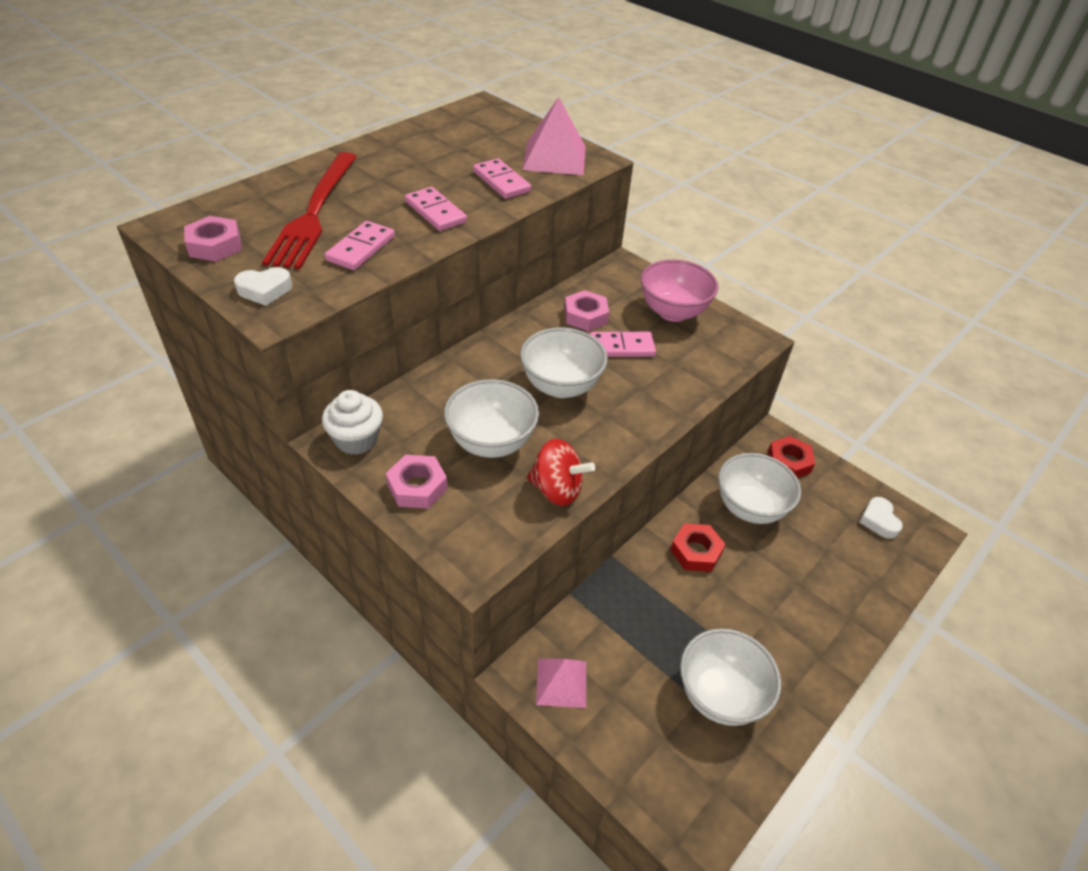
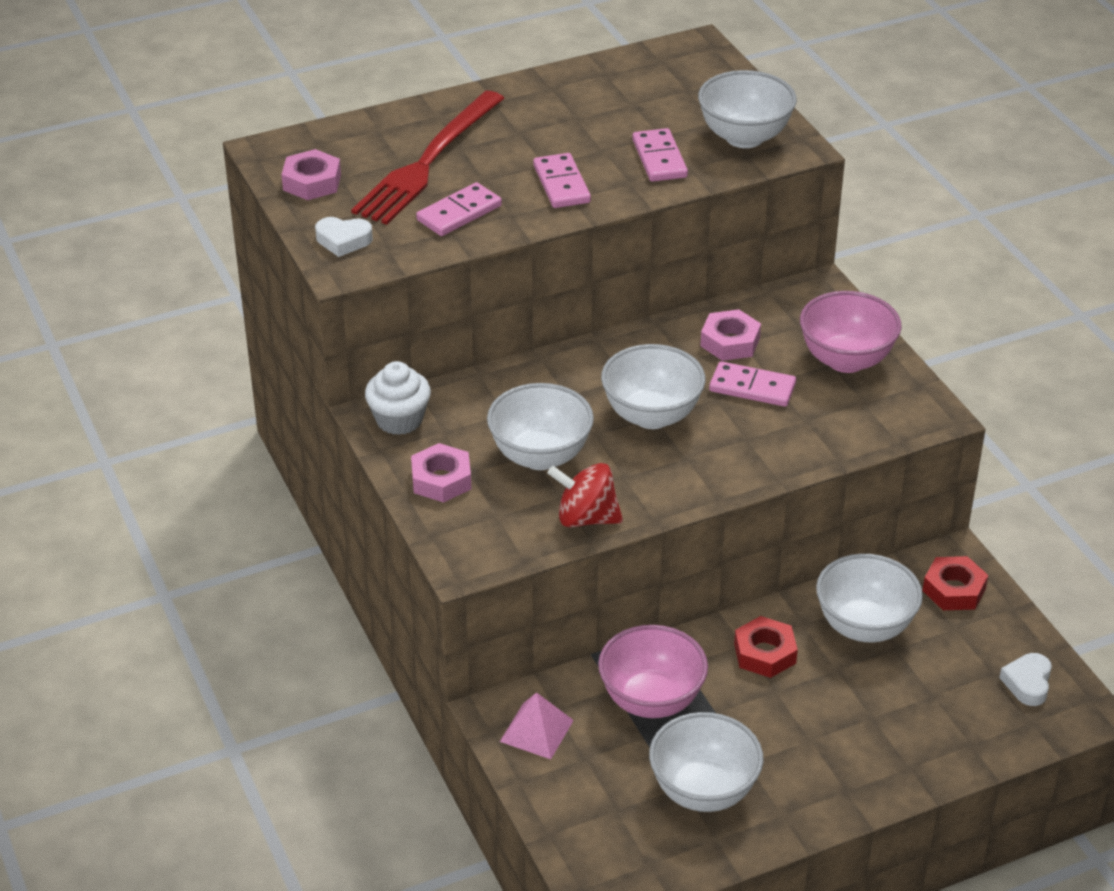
camera: 25 degrees right, 5 degrees down
(554, 158) = (744, 137): pink pyramid -> white bowl
(557, 490) = (586, 518): red spinning top -> red spinning top turned 150 degrees clockwise
(636, 621) = (651, 700): none -> pink bowl

